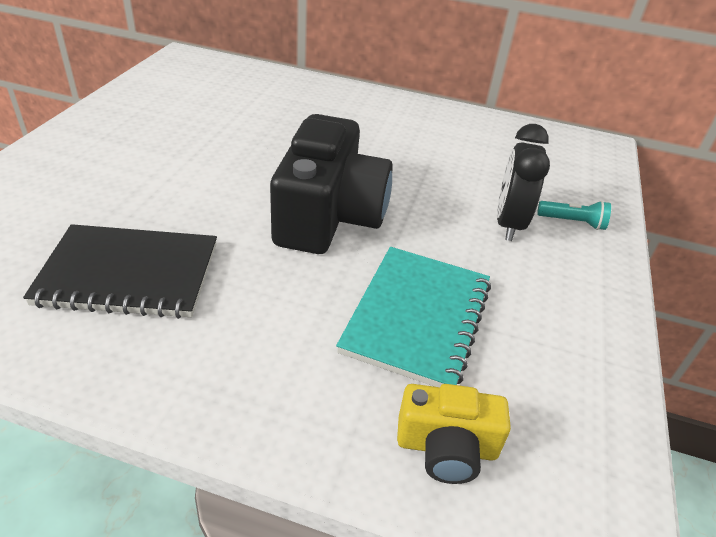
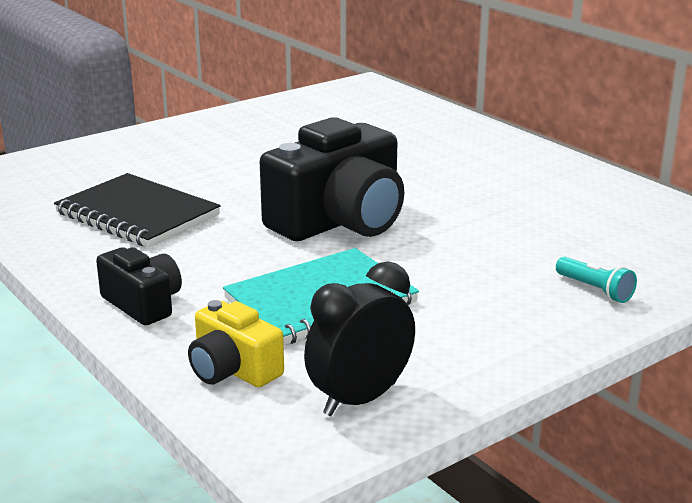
camera: 40 degrees right, 15 degrees down
(268, 400) = (143, 304): none -> black camera
(508, 223) = (515, 271): black clock -> black clock (360, 399)

